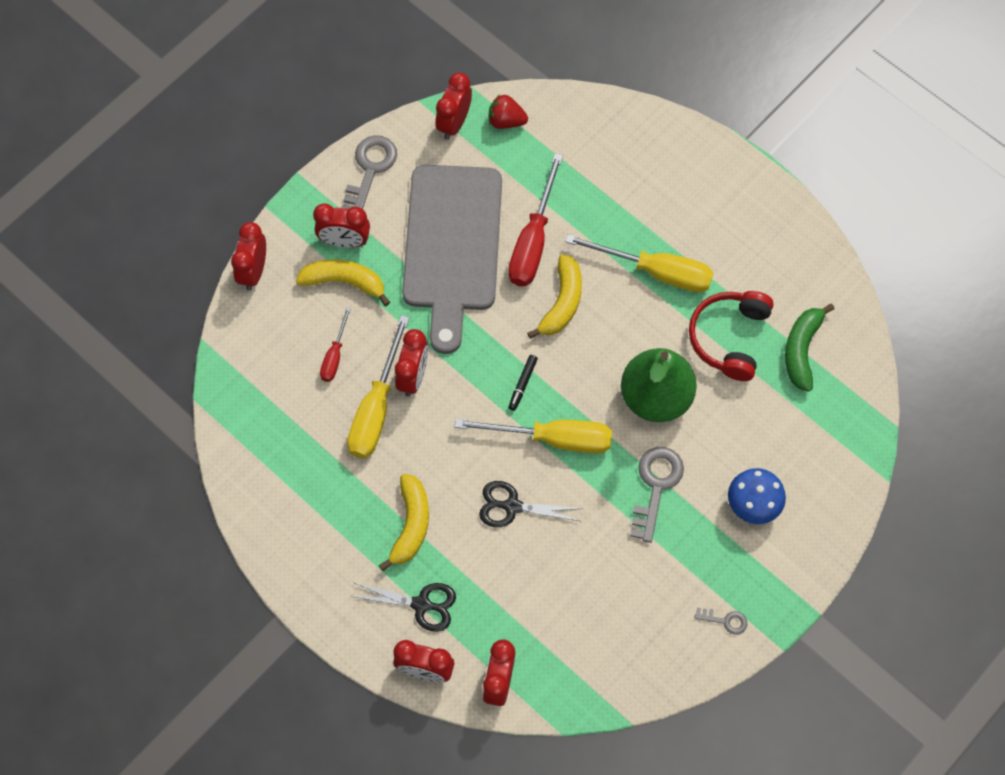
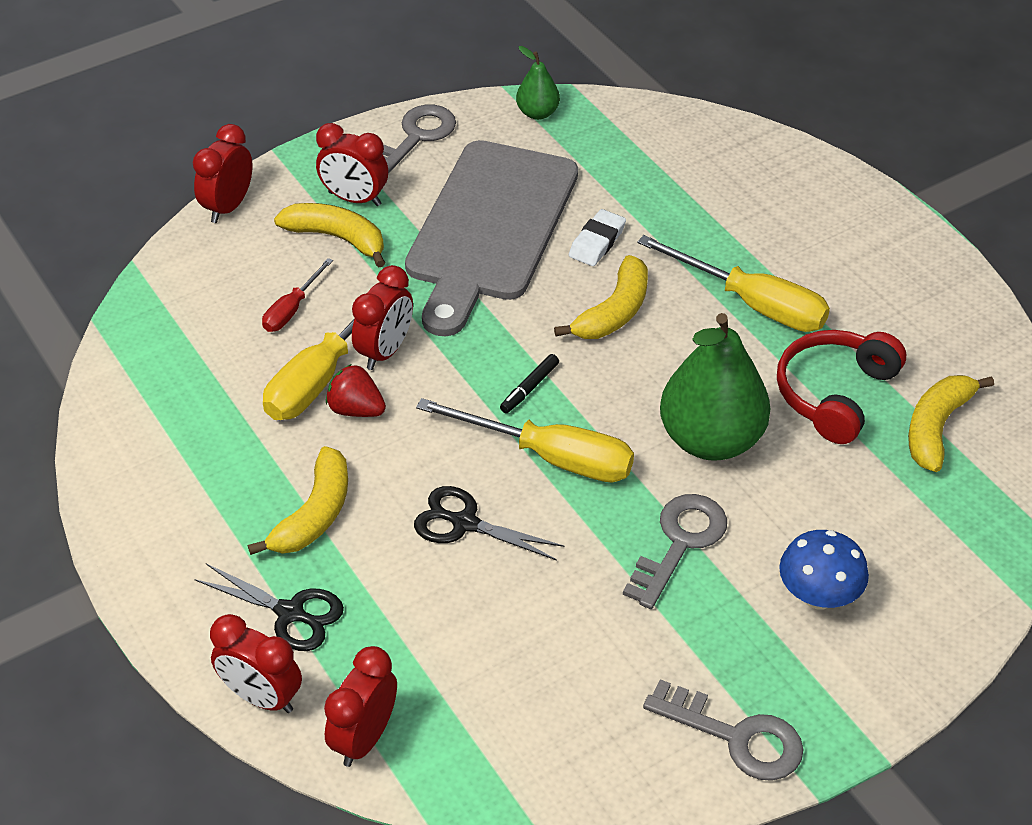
camera: 15 degrees right, 20 degrees down
(454, 123) = (537, 113): red clock -> green pear
(506, 121) = (604, 122): red strawberry -> red strawberry (356, 409)
(533, 241) = (597, 242): red screwdriver -> white eraser
(725, 621) = (736, 737): grey key -> grey key, size x1.97
(802, 350) = (936, 428): green banana -> yellow banana

